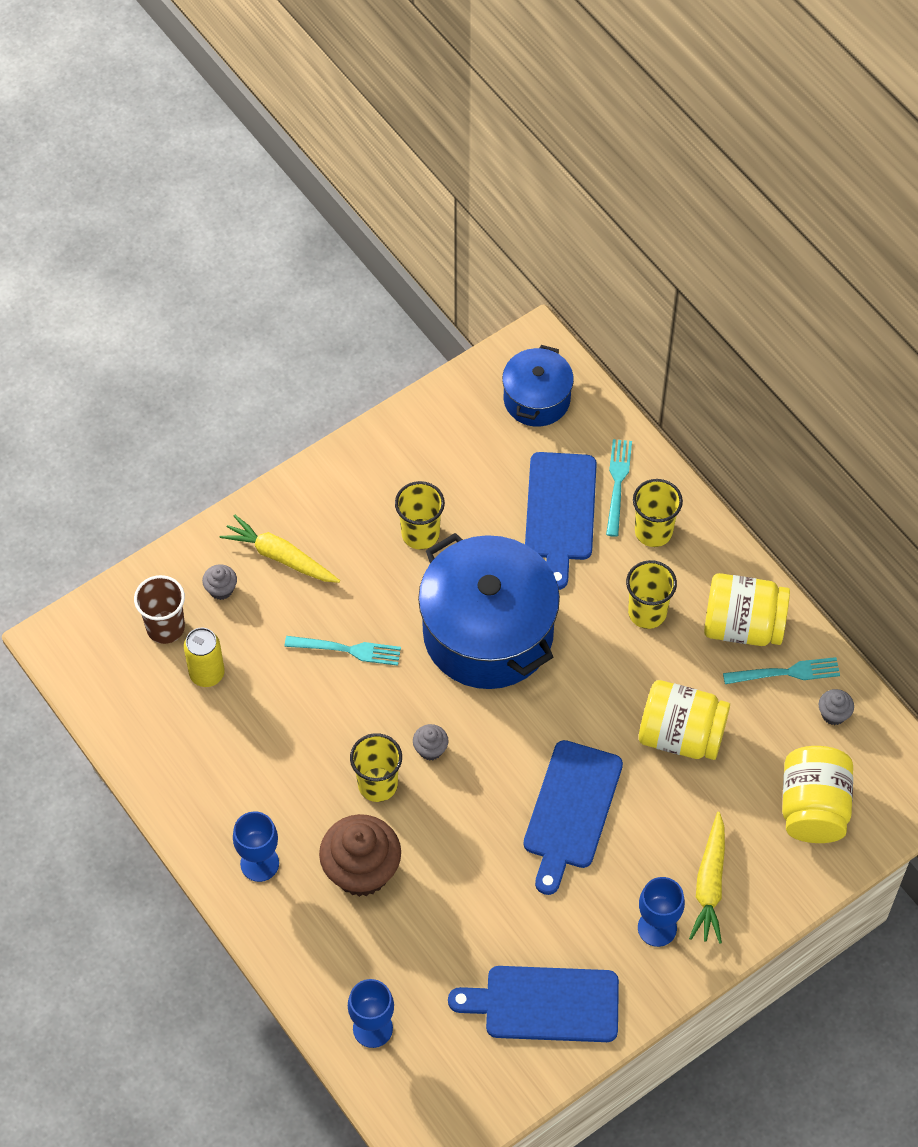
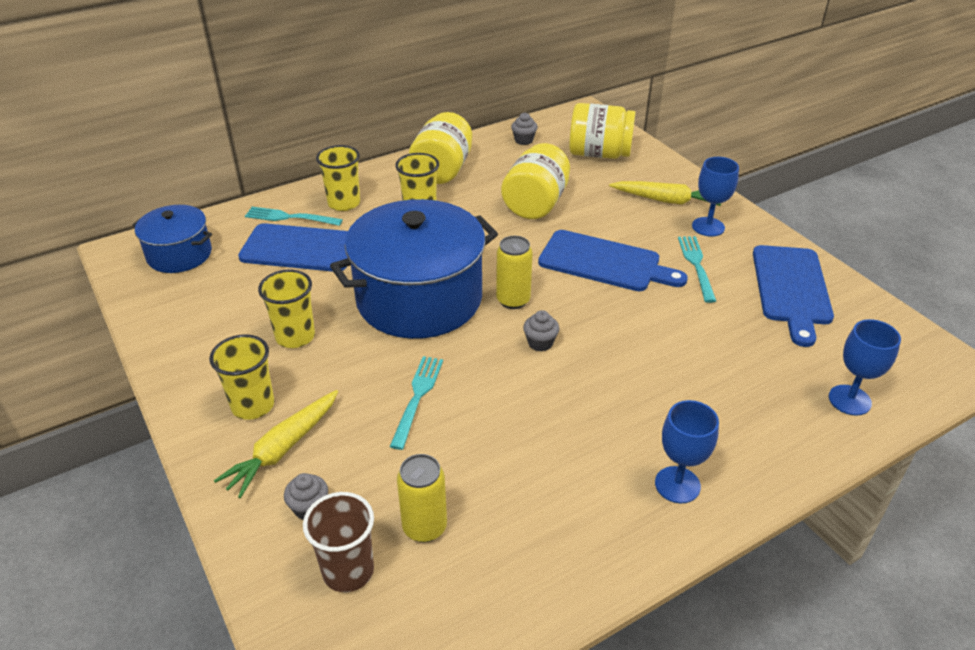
camera: 85 degrees left, 20 degrees down
(361, 870) = (677, 399): brown cupcake -> none
(377, 784) = (578, 382): yellow cup -> yellow cup (253, 405)
(494, 721) = (513, 300): none -> yellow can
(786, 672) = (486, 155): turquoise fork -> turquoise fork (696, 265)

